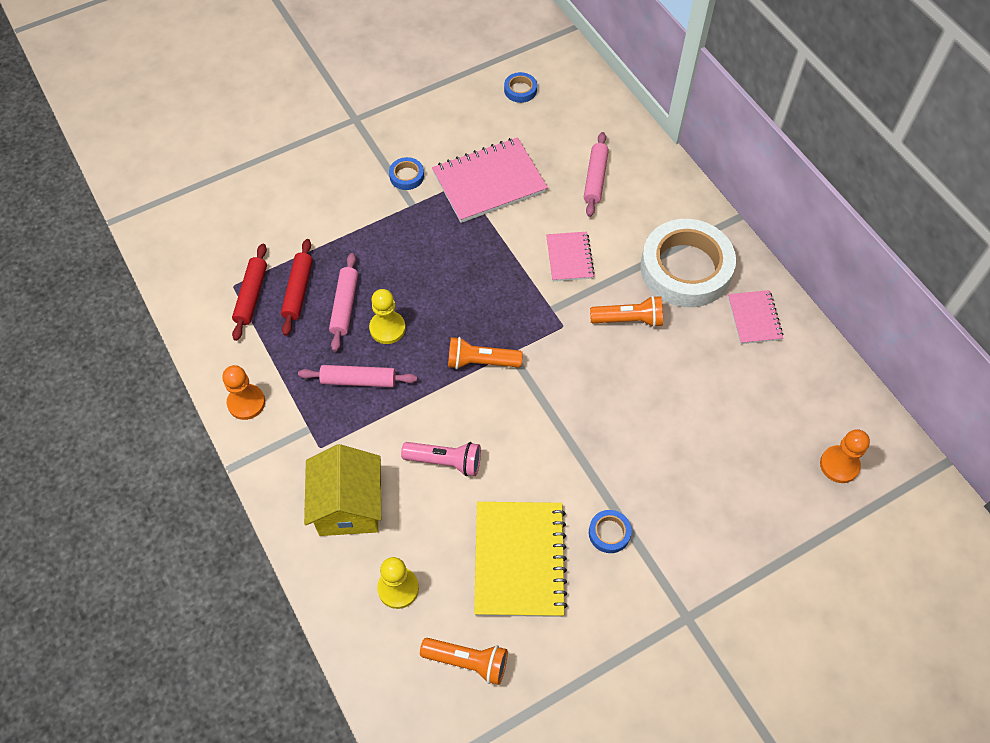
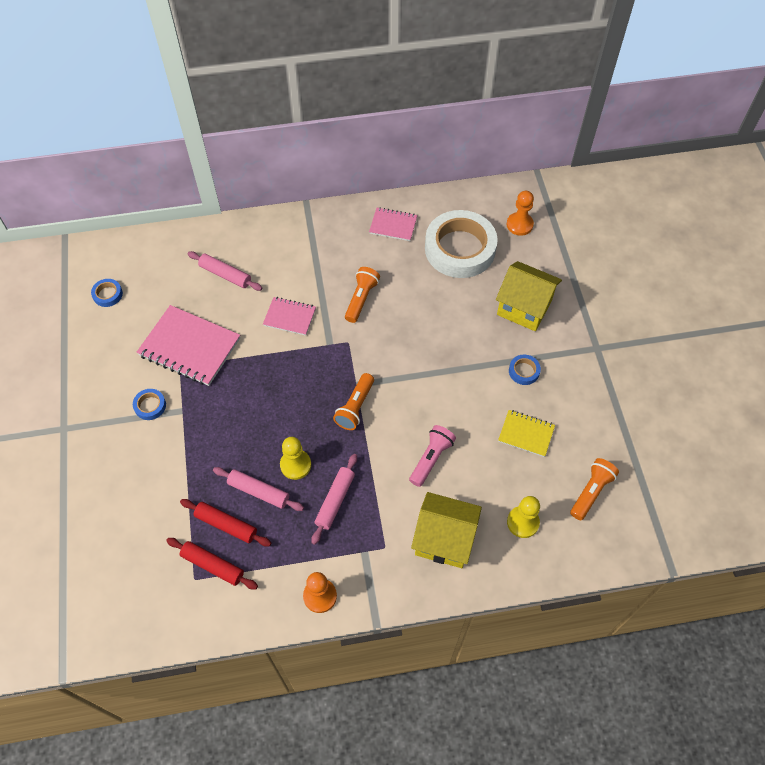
camera: 70 degrees left, 0 degrees up
(489, 182) = (189, 347): pink notebook -> pink notebook turned 60 degrees counterclockwise
(519, 560) = (526, 434): yellow notebook -> yellow notebook, size x0.56
(685, 268) = (334, 249): white tape -> white tape (460, 249)
(707, 507) = (524, 307): none -> yellow house

